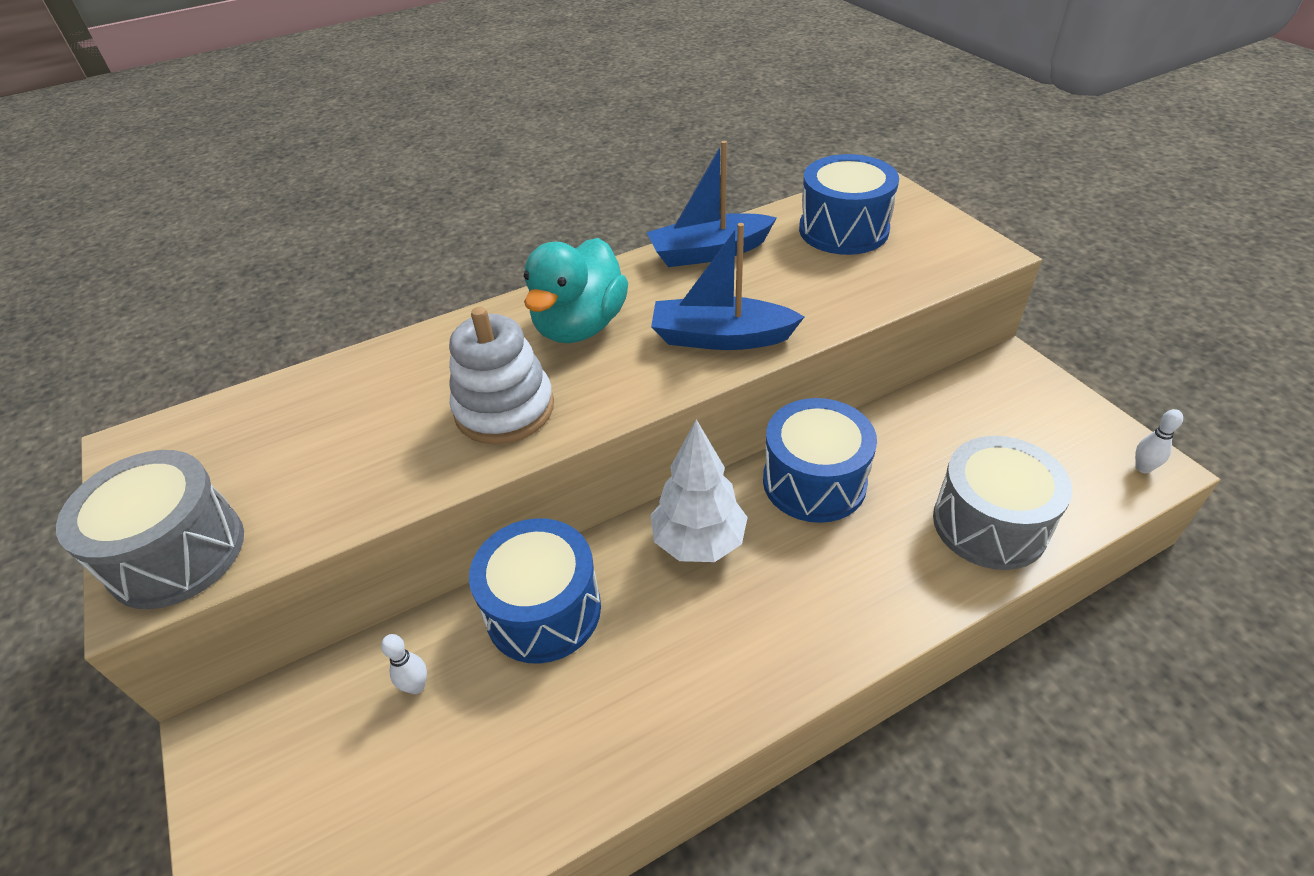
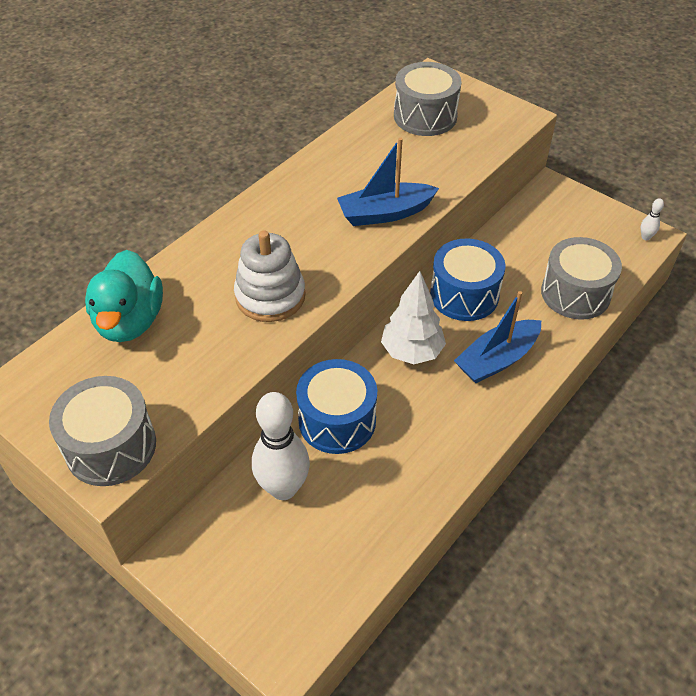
camera: 25 degrees left, 5 degrees up
(416, 686) = (283, 488): white bowling pin -> white bowling pin, size x2.46
(580, 326) = (285, 226): turquoise duck -> turquoise duck (130, 321)
(709, 252) = (342, 151): blue boat -> blue boat (497, 359)
(843, 230) = (425, 116): blue drum -> grey drum

